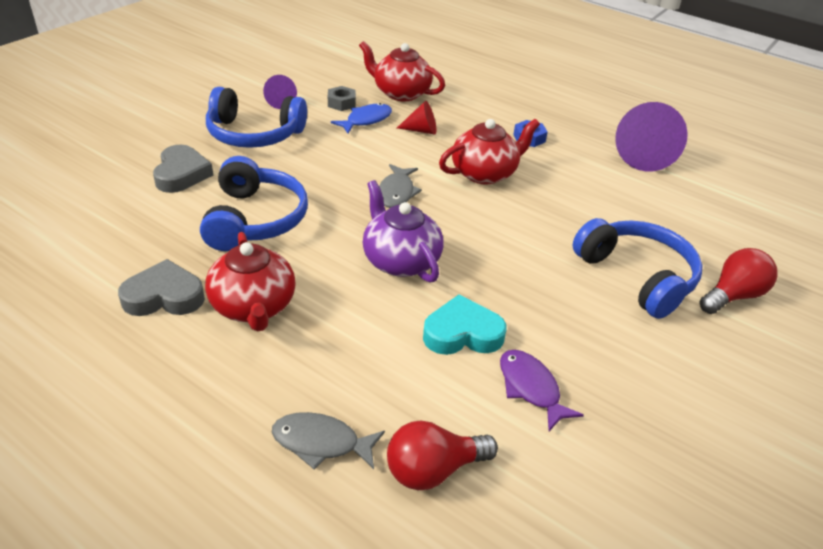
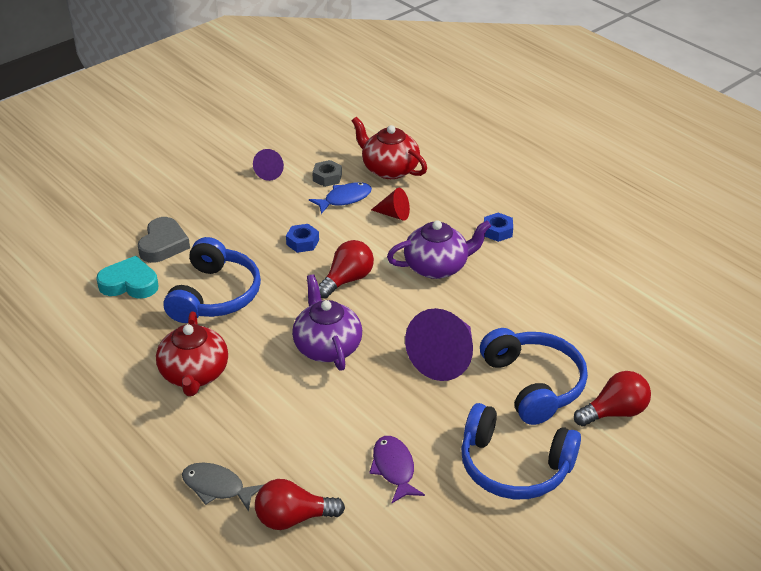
camera: 15 degrees right, 0 degrees up
(164, 296) = (127, 358): grey heart -> none
(254, 134) = (236, 207): blue headphones -> blue headphones (514, 466)
(336, 161) = (302, 242): none -> blue nut
(397, 192) = (347, 280): grey fish -> red light bulb
(462, 333) = (356, 417): turquoise heart -> turquoise heart (129, 283)
(485, 173) = (437, 267): red teapot -> purple teapot
(643, 156) = (606, 260): purple cone -> purple cone (445, 358)

